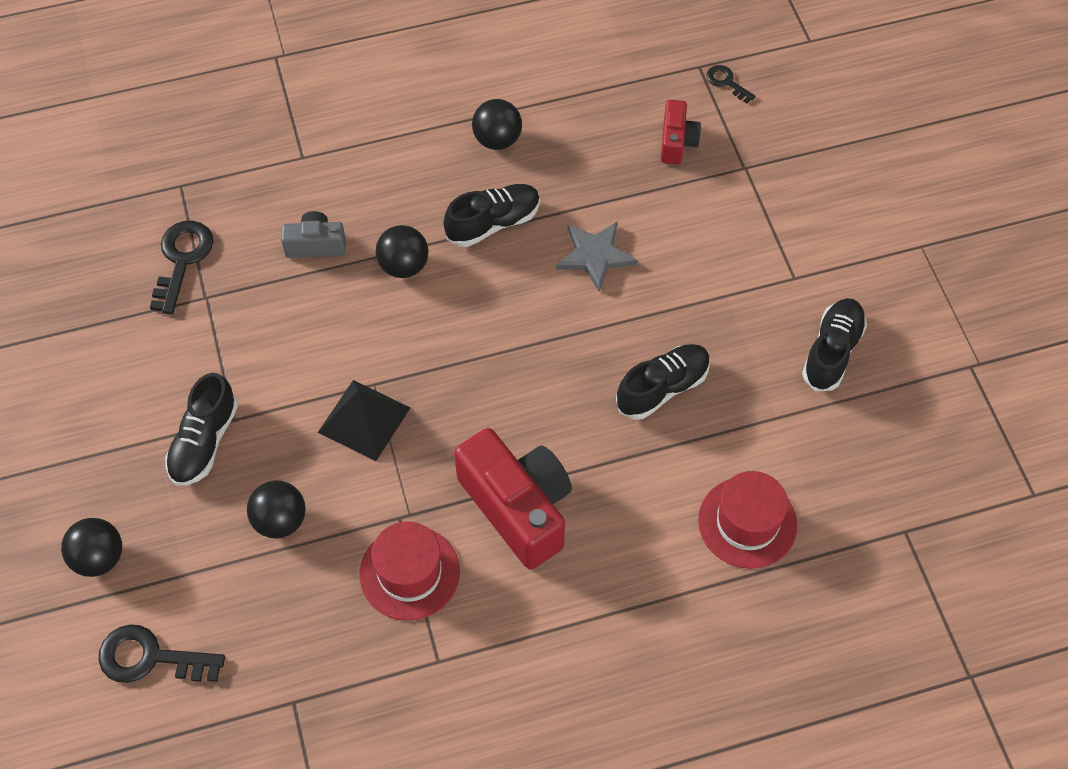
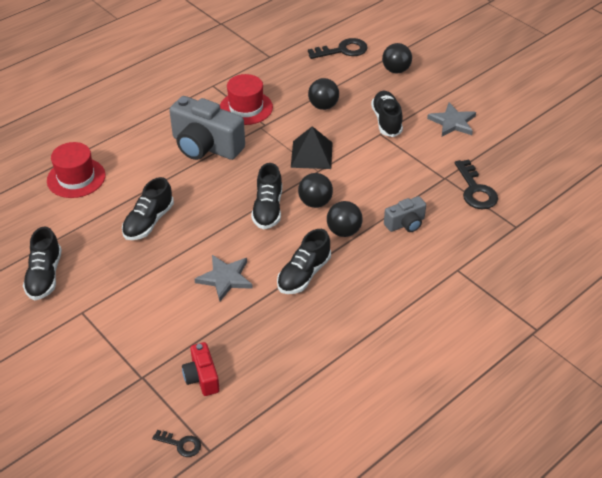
camera: 155 degrees right, 15 degrees down
(107, 395) = (452, 122): none -> grey star
(484, 343) = (268, 209): none -> black shoe
(497, 140) = (335, 329): black ball -> black ball (315, 202)
(518, 507) = (205, 146): red camera -> grey camera

